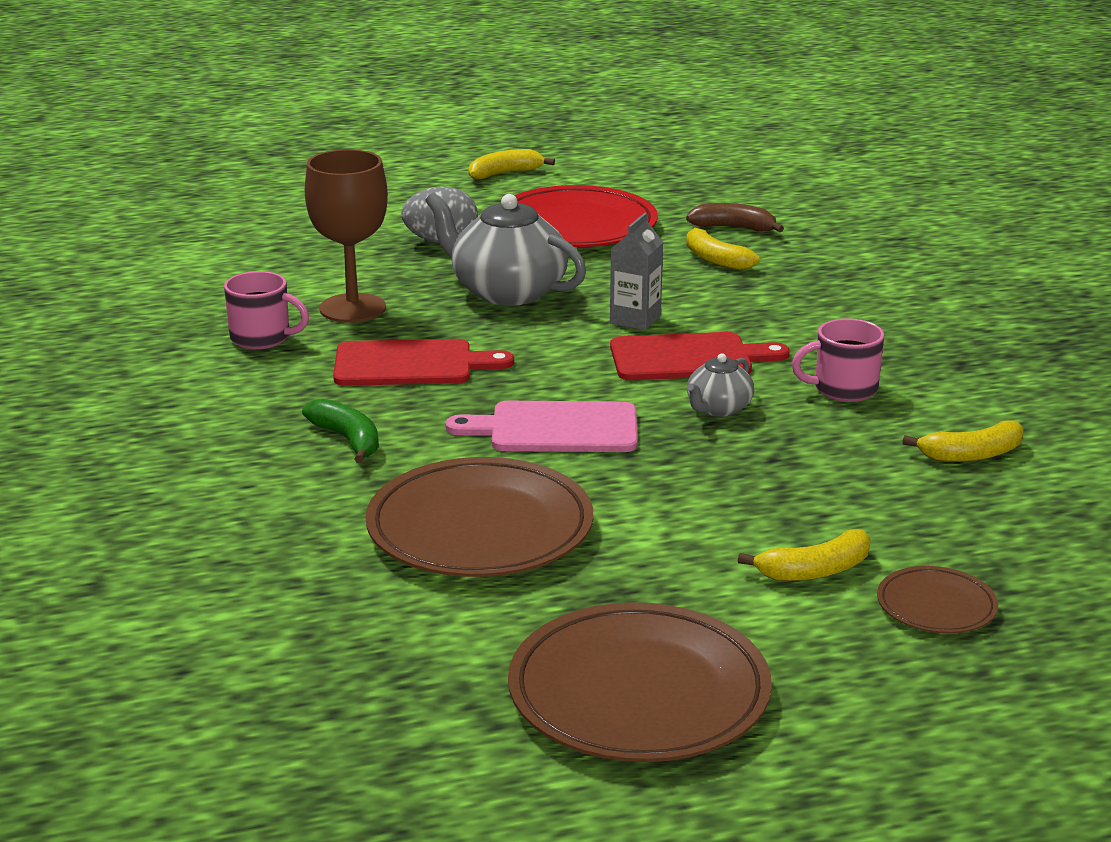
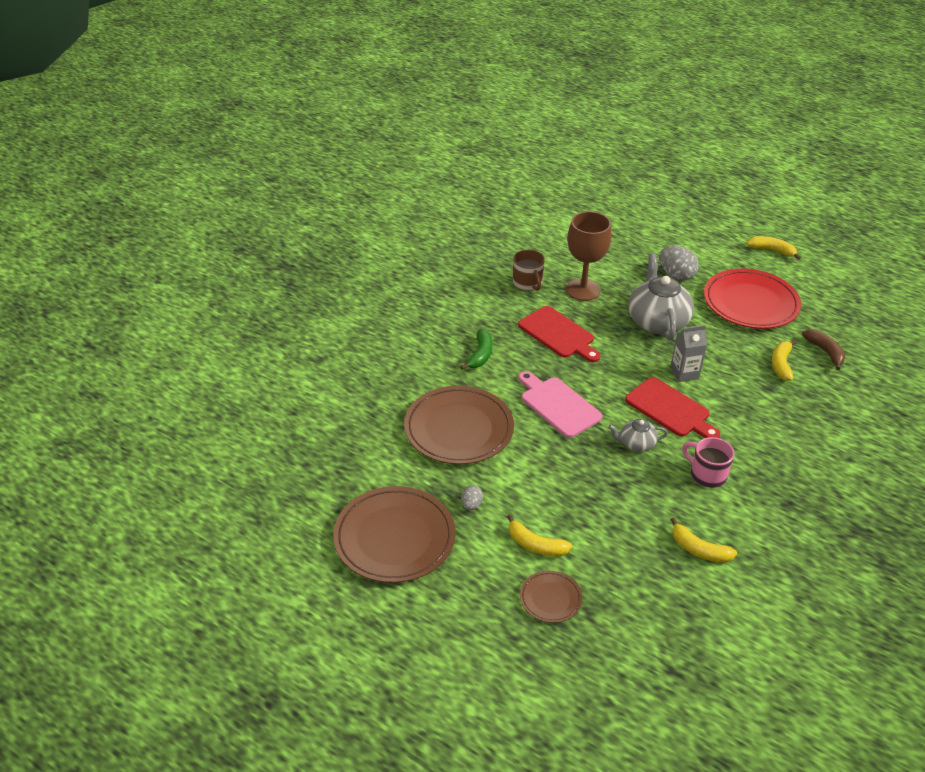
camera: 50 degrees right, 15 degrees up
(262, 338) = (527, 283): pink mug -> brown mug
(660, 589) = (471, 505): none -> grey egg

